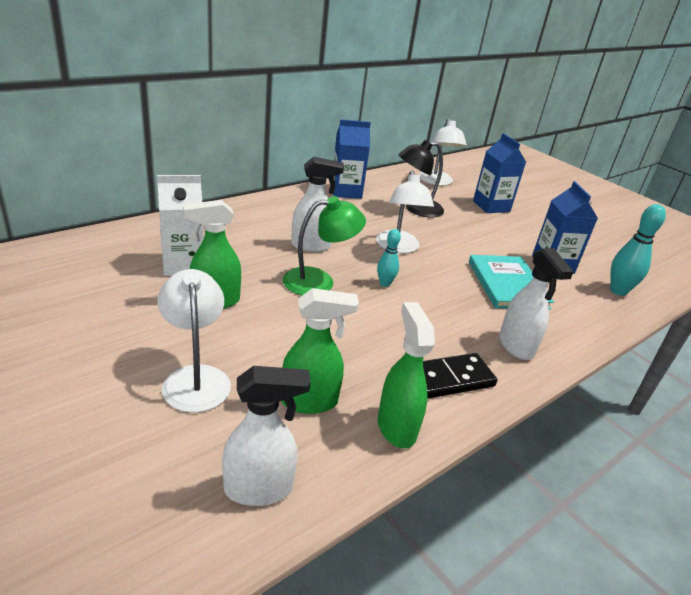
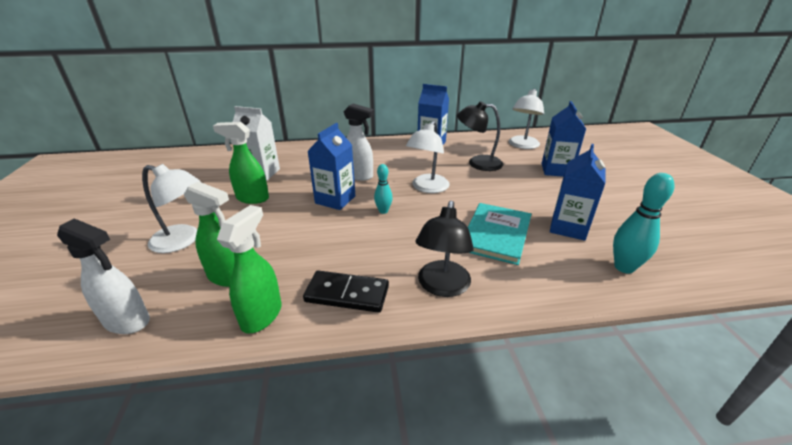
camera: 35 degrees right, 0 degrees up
(195, 378) = (183, 240): white lamp -> white lamp turned 90 degrees clockwise
(319, 281) = (335, 200): green lamp -> blue carton
(516, 346) = (442, 287): white spray bottle -> black lamp

